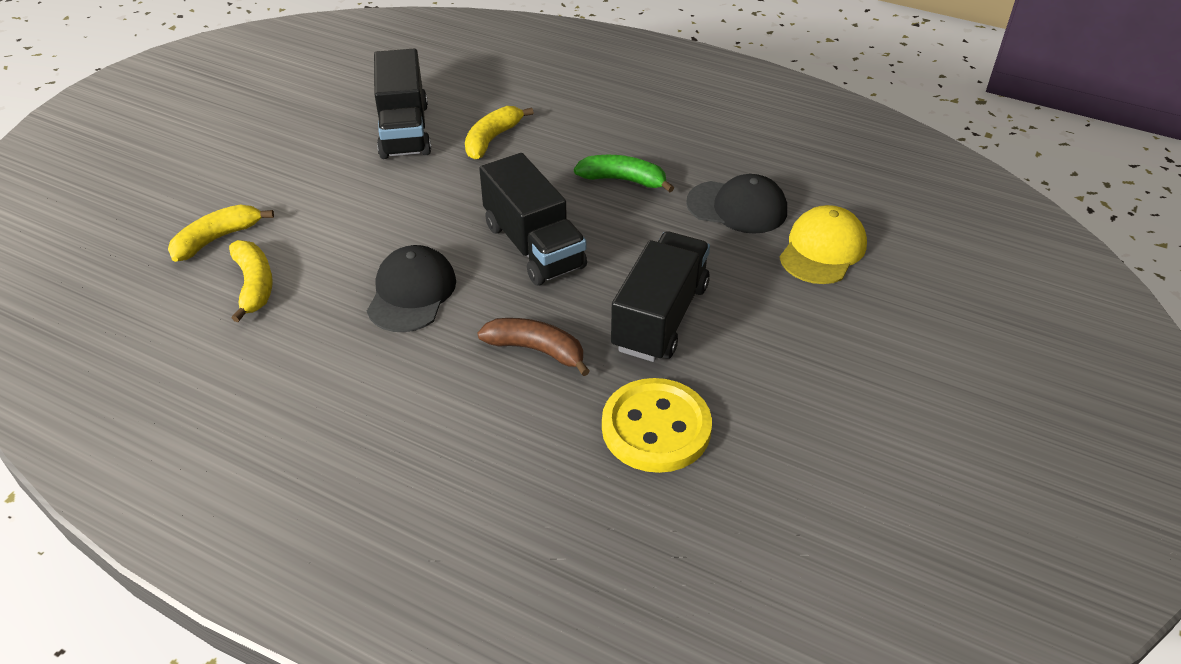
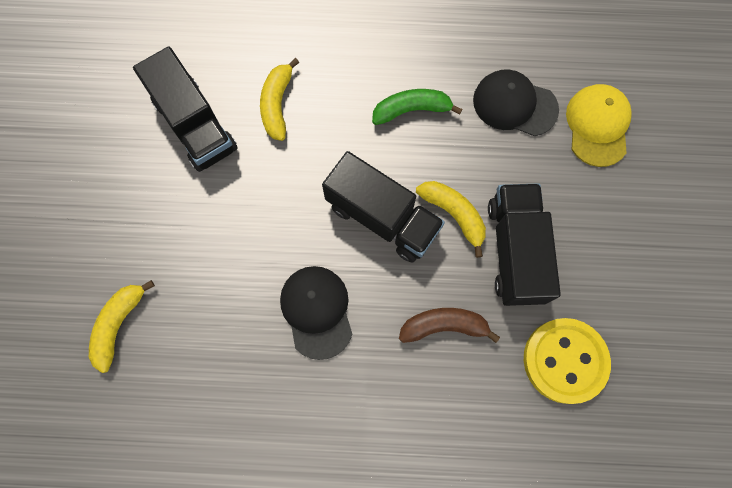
camera: 25 degrees left, 30 degrees up
(254, 285) = (186, 361): yellow banana -> yellow banana (454, 215)
(737, 207) = (514, 104): black cap -> black cap turned 150 degrees counterclockwise

